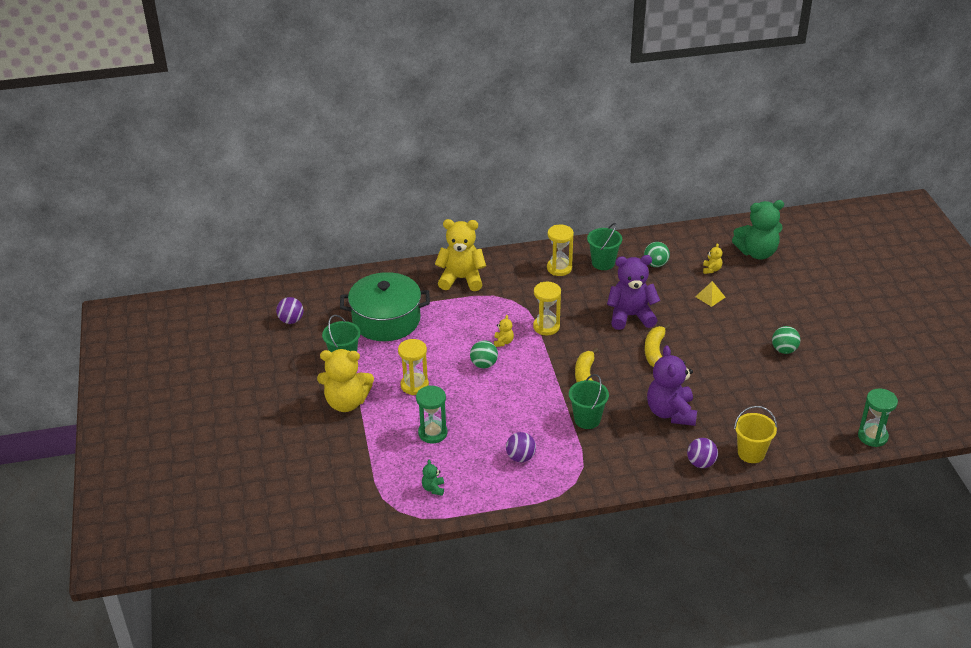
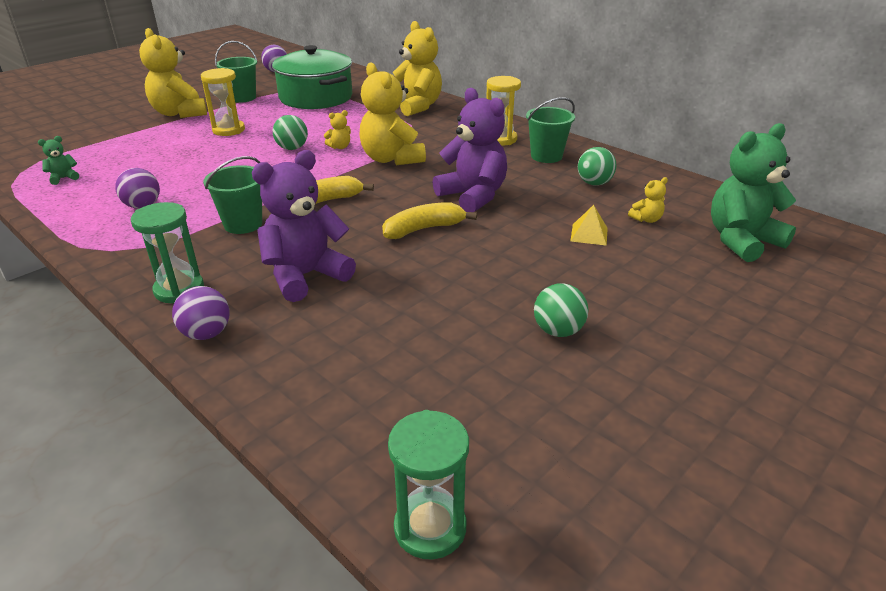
camera: 55 degrees right, 5 degrees down
(432, 433) = (158, 155): green hourglass -> green hourglass (179, 289)
(546, 327) = (391, 159): yellow hourglass -> yellow teddy bear
(751, 453) = (263, 376): yellow bucket -> none
(757, 252) = (741, 241): green teddy bear -> green teddy bear turned 105 degrees clockwise

